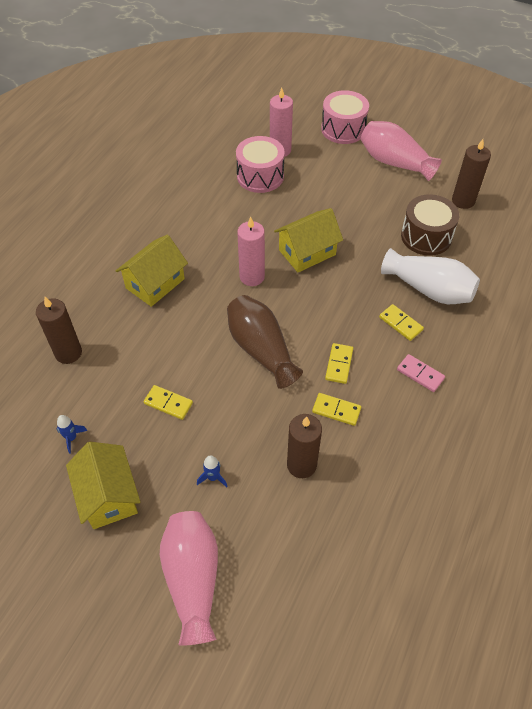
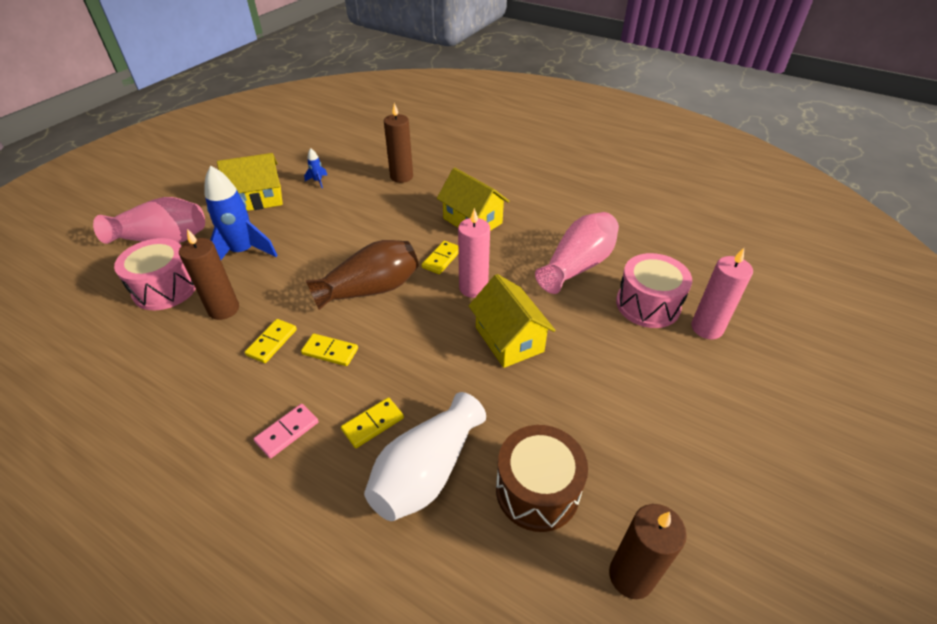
camera: 95 degrees right, 10 degrees down
(168, 403) = (329, 228): yellow domino -> yellow domino (441, 259)
(213, 477) = (243, 252): blue rocket -> blue rocket, size x2.29
(343, 129) = (784, 410): pink drum -> pink drum (165, 288)
(394, 162) = (716, 474): pink vase -> pink vase (577, 265)

